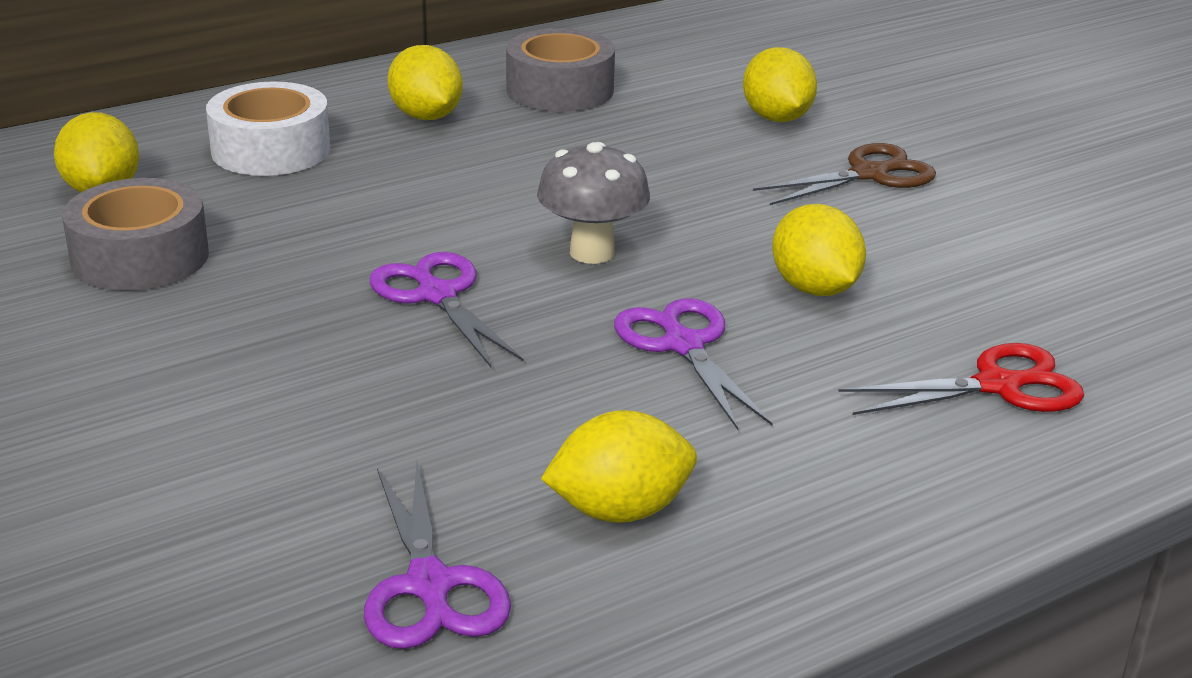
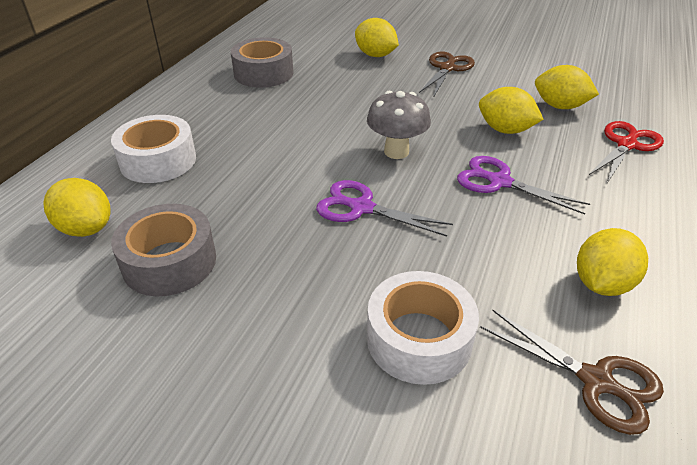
camera: 35 degrees left, 10 degrees up
(291, 447) = (419, 339): none -> white tape
(426, 116) = (217, 110): yellow lemon -> yellow lemon (560, 106)
(429, 585) = (595, 381): purple scissors -> brown scissors

